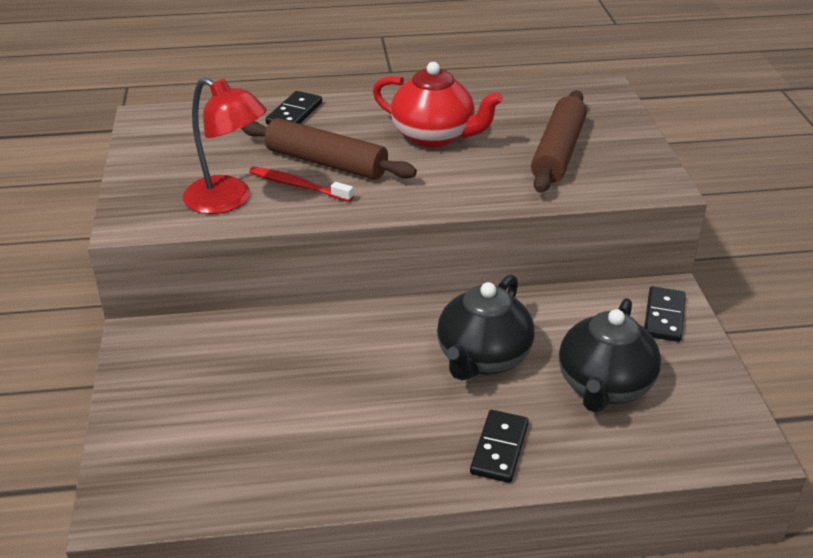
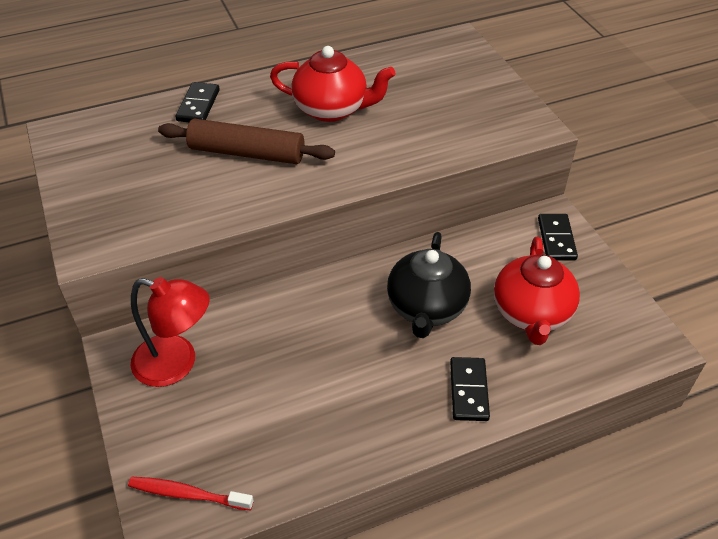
camera: 15 degrees left, 10 degrees up
(228, 200) = (172, 208): red lamp -> red lamp (177, 364)
(298, 186) = (230, 182): red toothbrush -> red toothbrush (187, 494)
(558, 152) = (442, 108): brown rolling pin -> none
(604, 386) = (531, 313): black teapot -> red teapot

